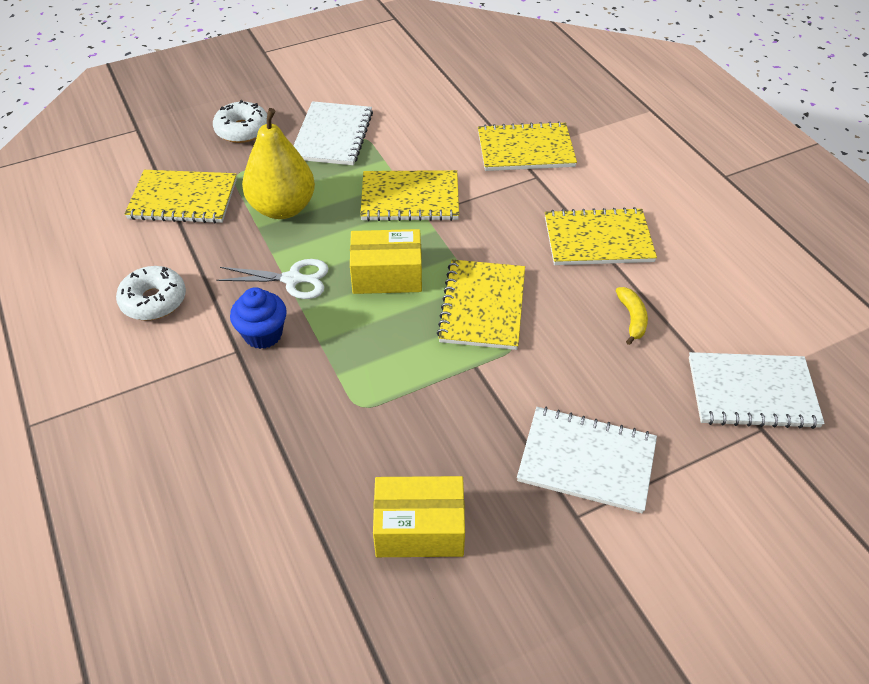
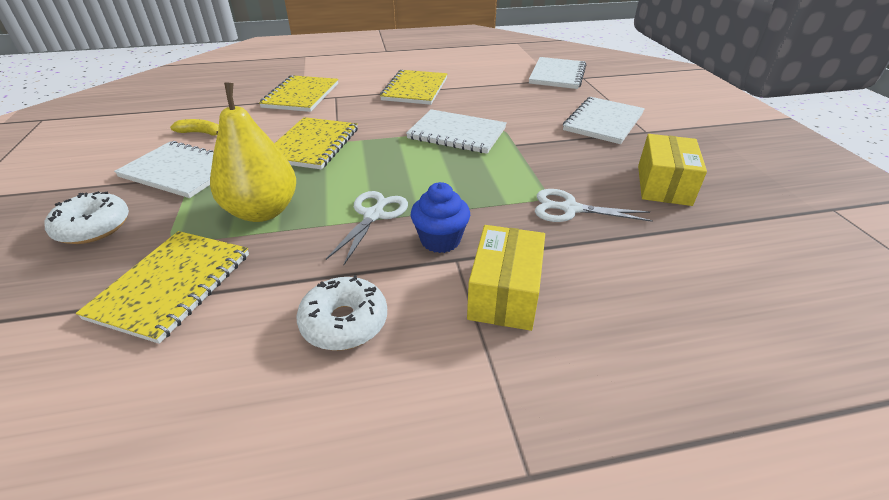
camera: 75 degrees left, 10 degrees down
(339, 431) = (570, 209): none -> white scissors
(387, 275) = (400, 166): yellow box -> yellow box (505, 293)
(482, 306) = (457, 133): yellow notebook -> white notebook
(632, 318) = (491, 92): yellow banana -> yellow banana (201, 133)

